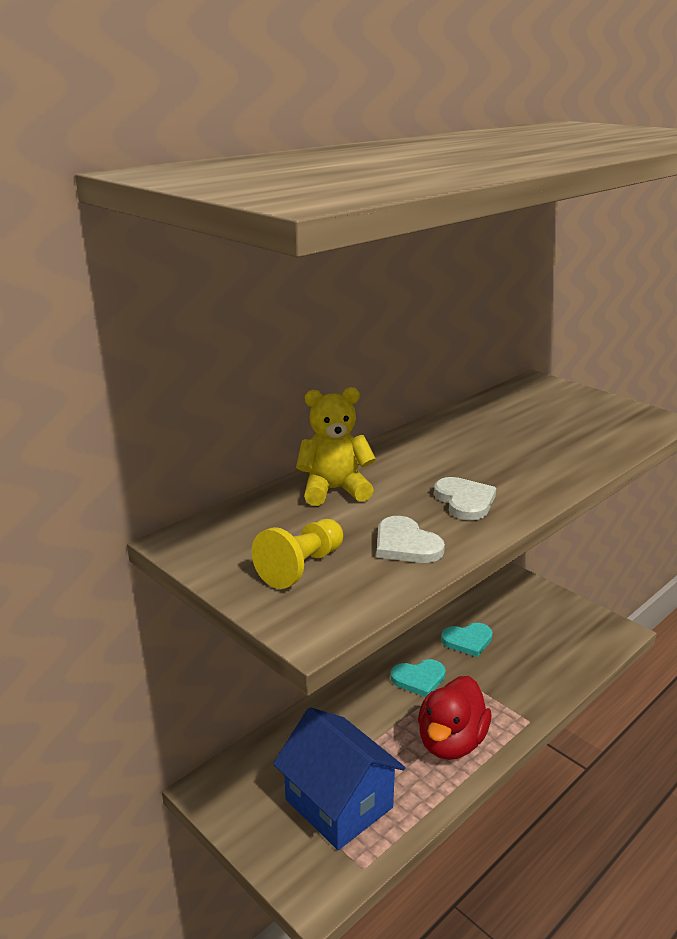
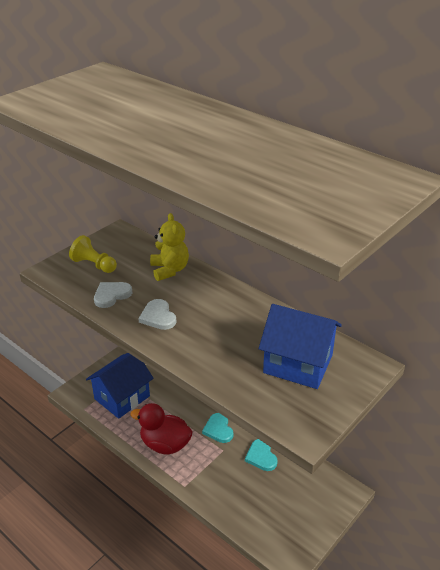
camera: 85 degrees right, 10 degrees up
(465, 501) = (158, 316): white heart -> white heart turned 90 degrees clockwise
(548, 415) = (298, 364): none -> blue house

